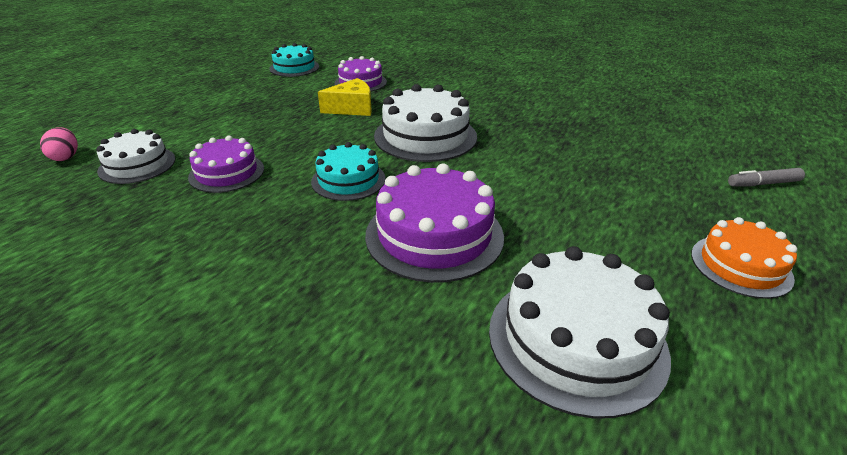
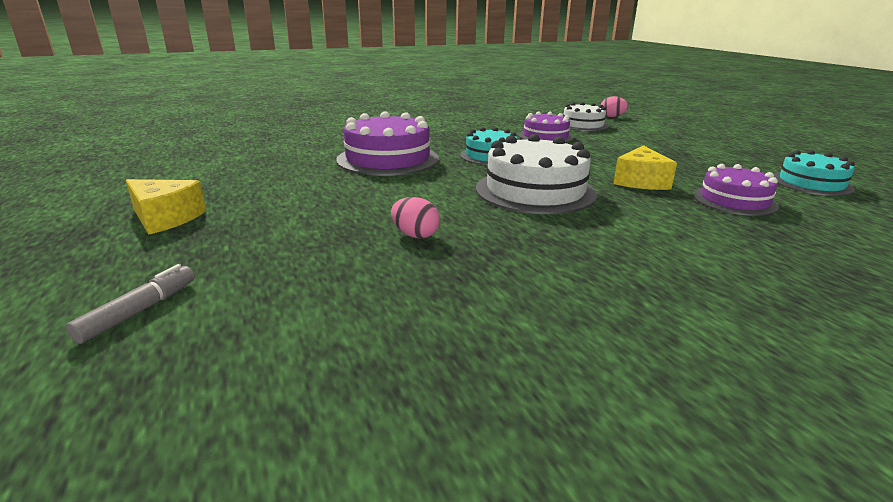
camera: 125 degrees right, 10 degrees down
(563, 150) = (415, 235): none -> pink egg
(576, 339) = (257, 160): white cake -> none
(740, 266) = (165, 218): orange cake -> yellow cheese

